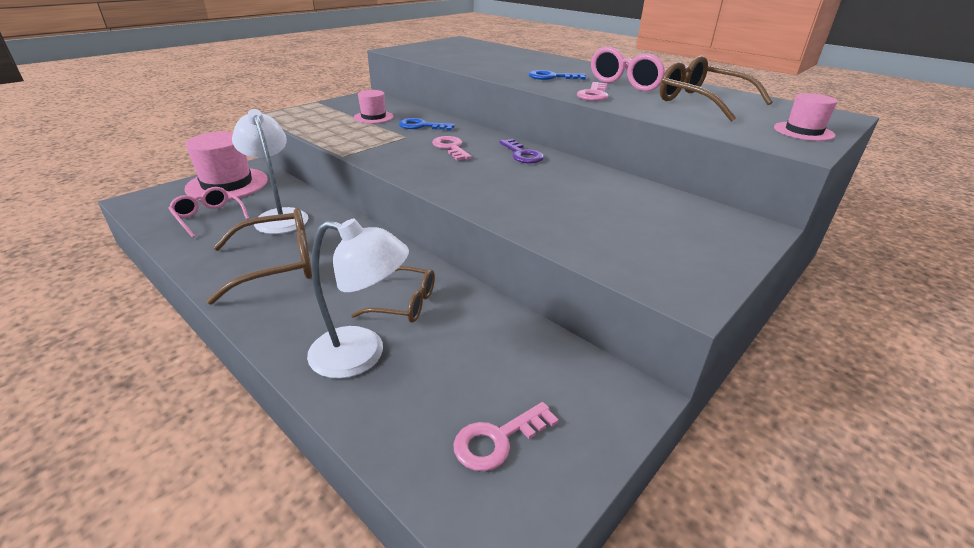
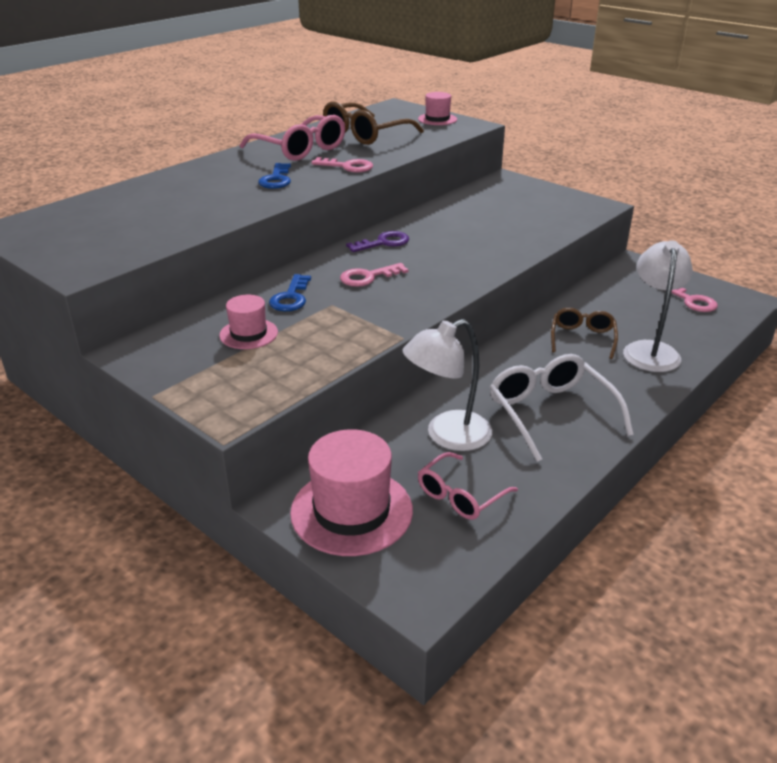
camera: 90 degrees left, 0 degrees up
(278, 264) = (550, 413): brown glasses -> white glasses

